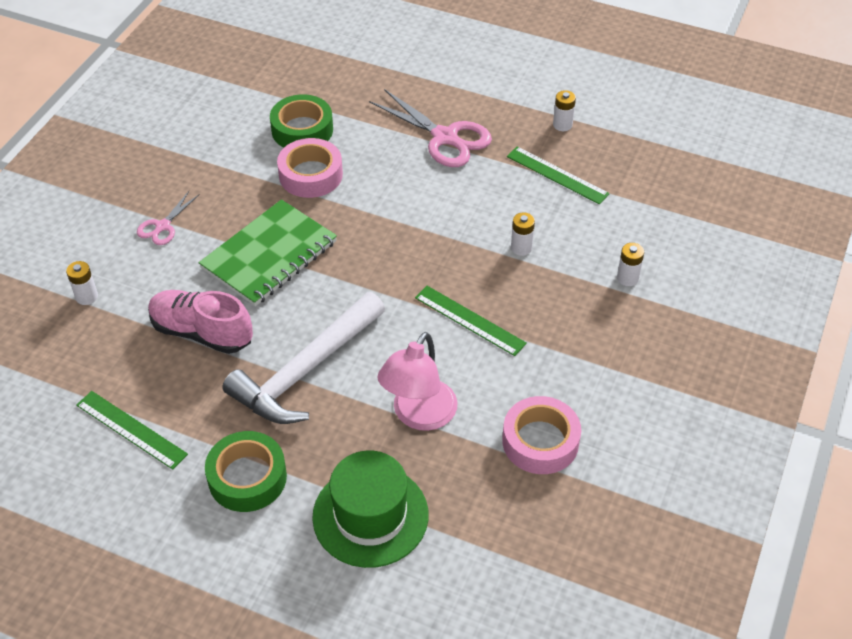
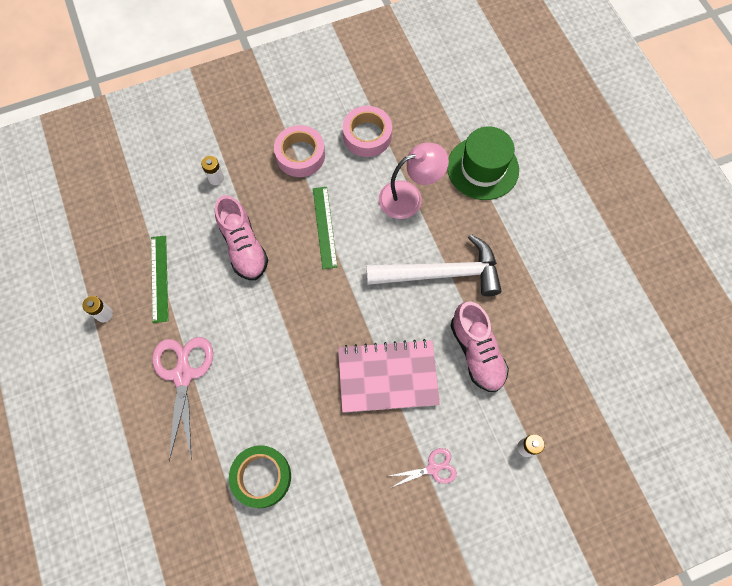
camera: 135 degrees left, 20 degrees up
(131, 429) = (565, 318): green ruler -> none
(247, 477) = (525, 237): green tape -> none
(269, 255) = (387, 376): green notebook -> pink notebook
(310, 175) = (299, 424): pink tape -> pink tape (300, 155)
(521, 248) = (243, 247): white battery -> pink shoe

